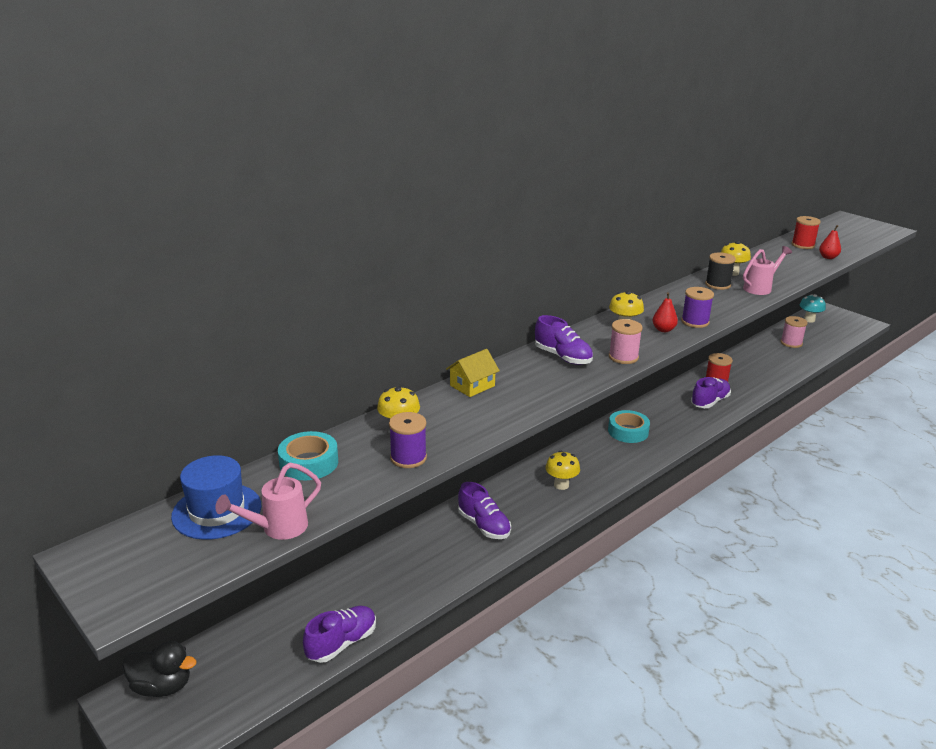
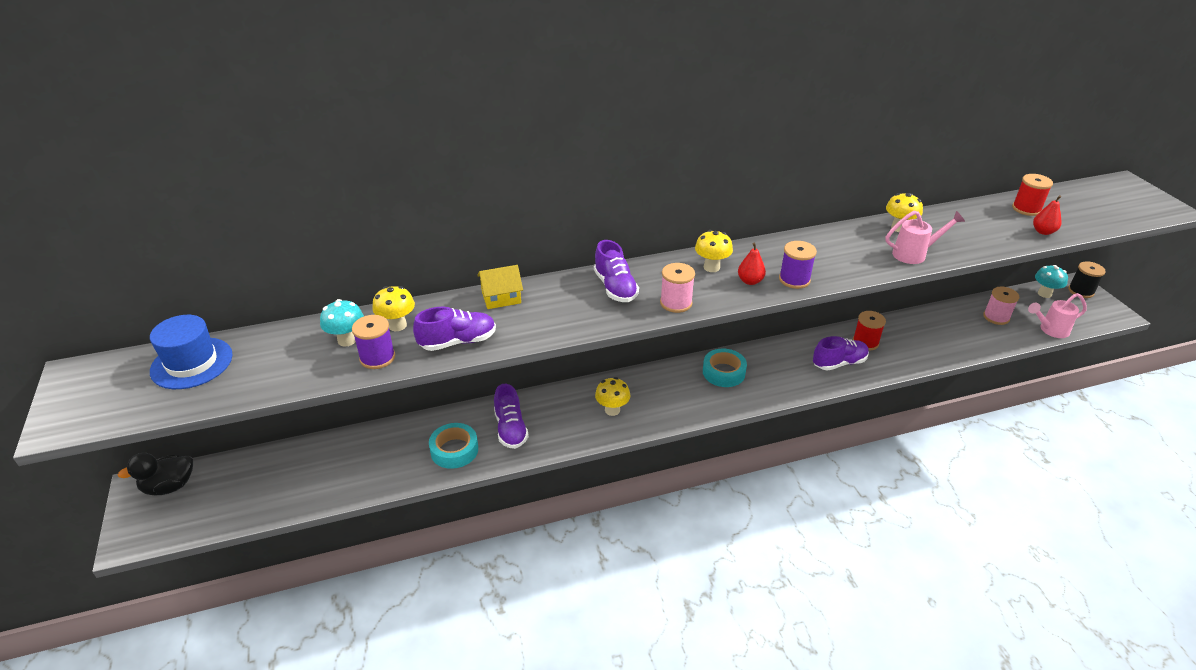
camera: 25 degrees right, 10 degrees up
(162, 686) = (169, 486): black duck -> black duck turned 120 degrees clockwise
(277, 528) = (218, 394): pink watering can -> pink watering can (1050, 330)
(309, 463) = (297, 338): turquoise tape -> turquoise tape (454, 450)
(342, 643) = (315, 499): purple shoe -> purple shoe (458, 342)
(362, 452) = (347, 340): none -> turquoise mushroom
(718, 284) = (867, 239): black spool -> black spool (1081, 291)

